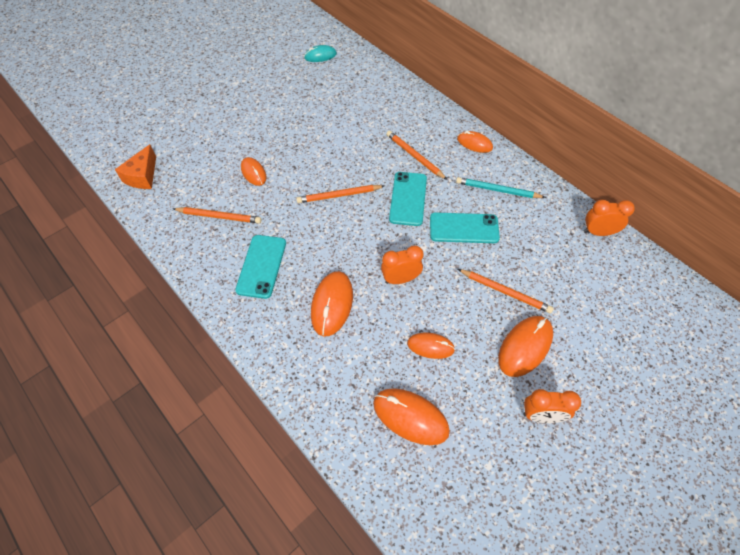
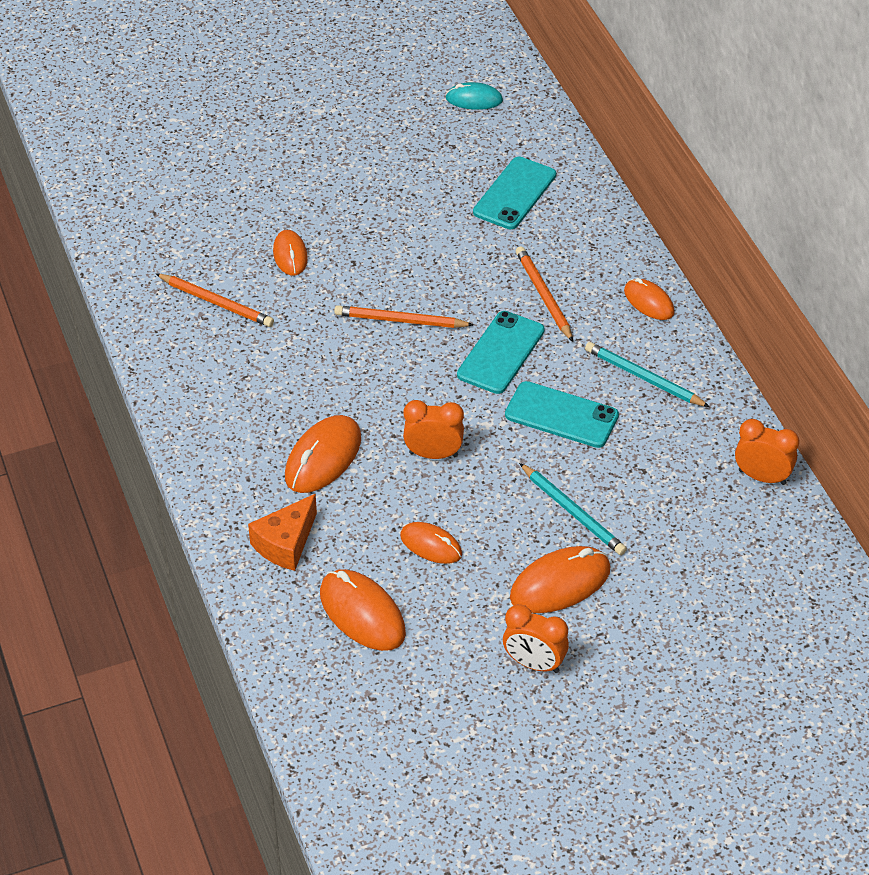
camera: 20 degrees right, 10 degrees down
(142, 176) = (129, 218): orange cheese -> orange cheese (285, 543)
(261, 266) = (248, 383): turquoise phone -> turquoise phone (514, 193)
(505, 292) = (572, 512): orange pencil -> turquoise pencil

